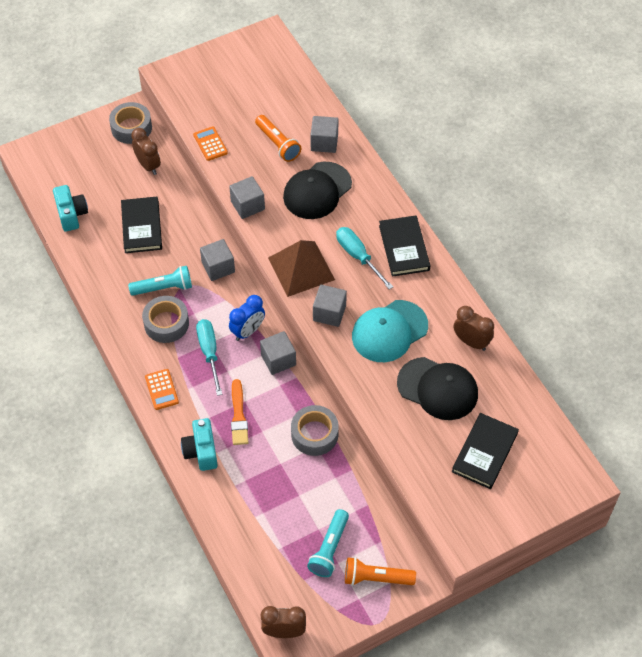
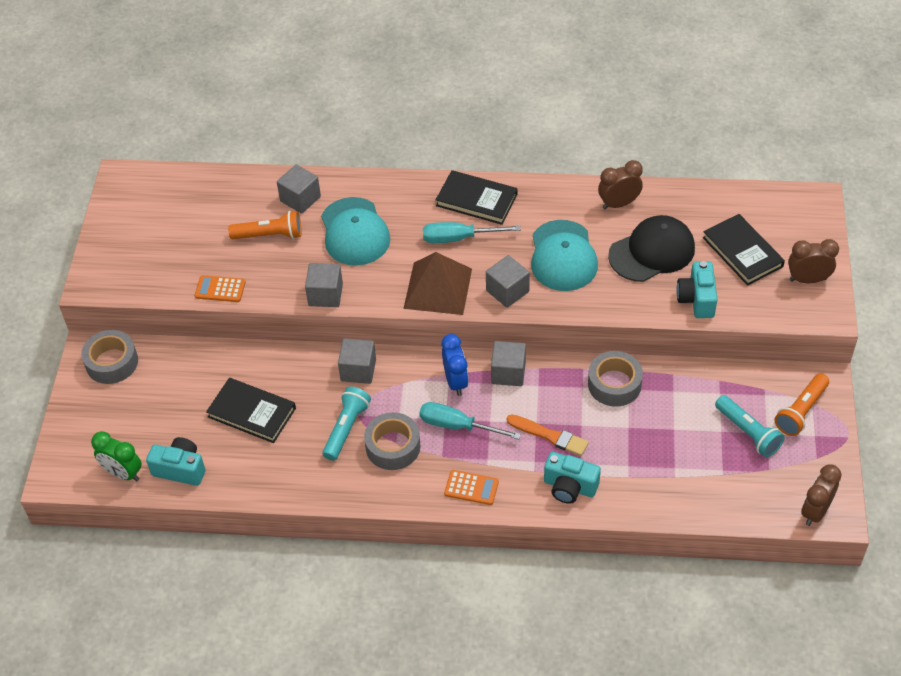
camera: 55 degrees left, 5 degrees down
(49, 186) = (123, 473): none -> green clock
(148, 166) = (176, 370): brown clock -> brown clock (808, 279)
(317, 191) = (354, 232): black cap -> turquoise cap
(411, 443) = (697, 299): none -> turquoise camera

